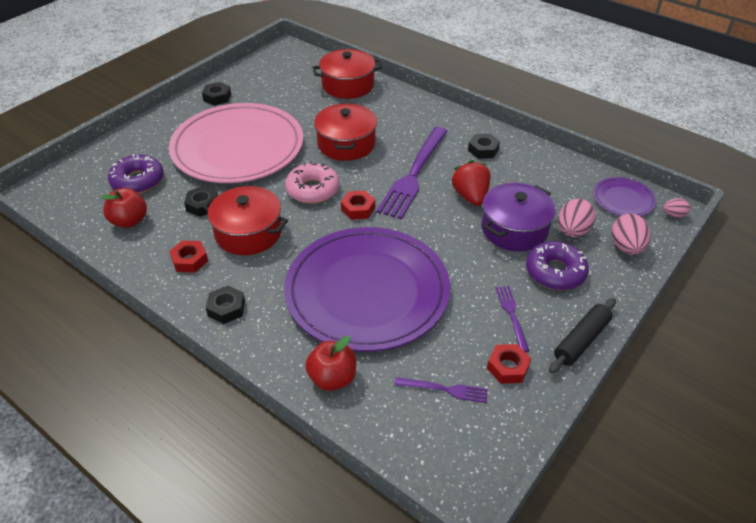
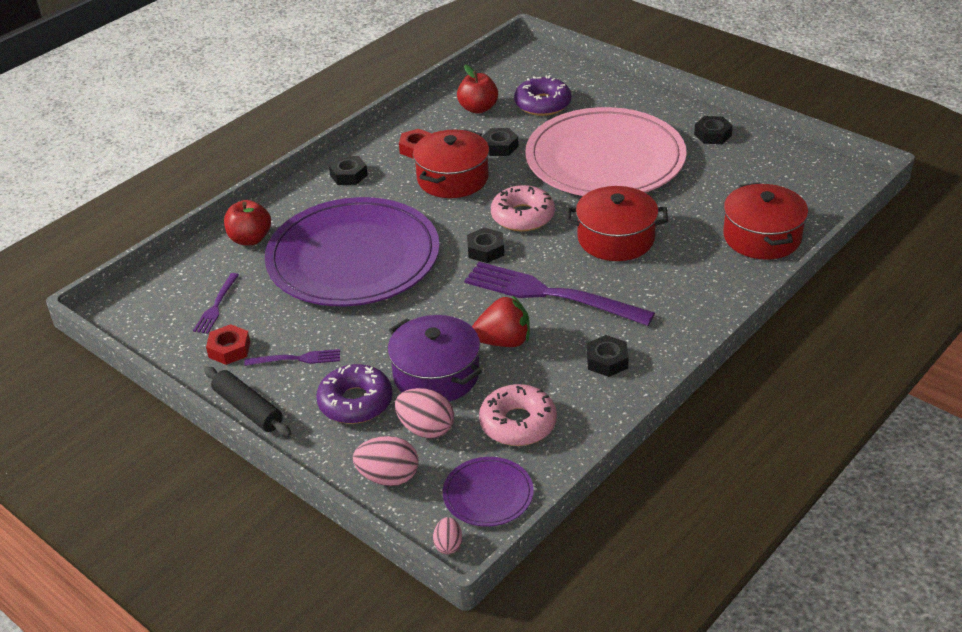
camera: 95 degrees right, 5 degrees down
(358, 209) = (485, 250): red nut -> black nut
(554, 188) = (518, 423): none -> pink donut

